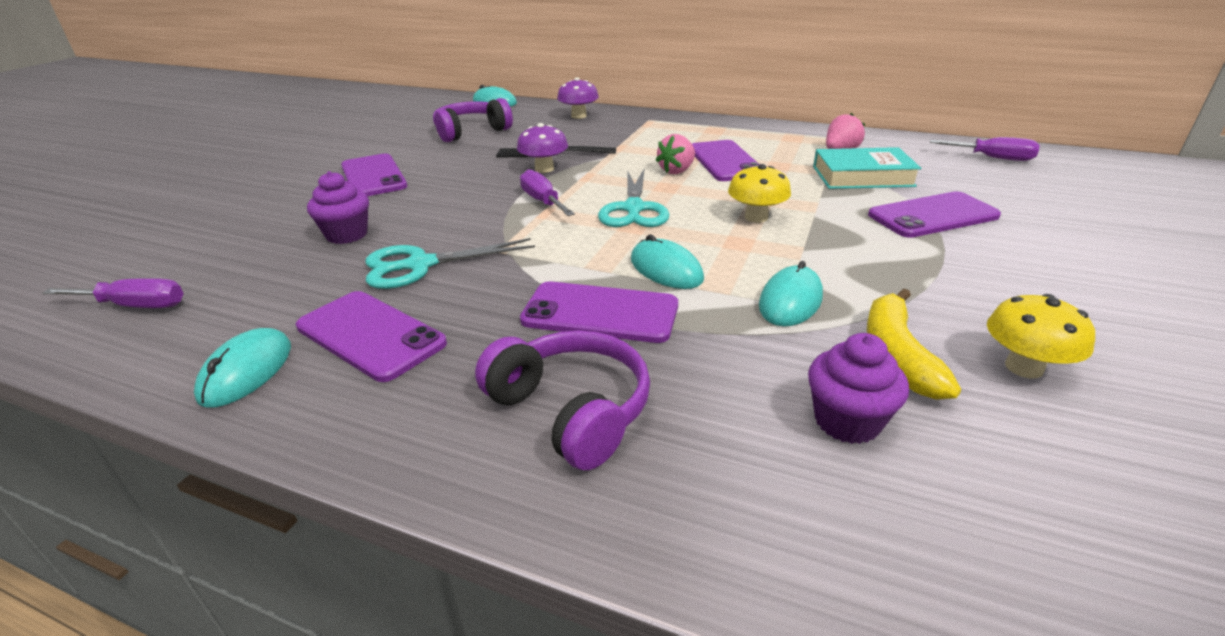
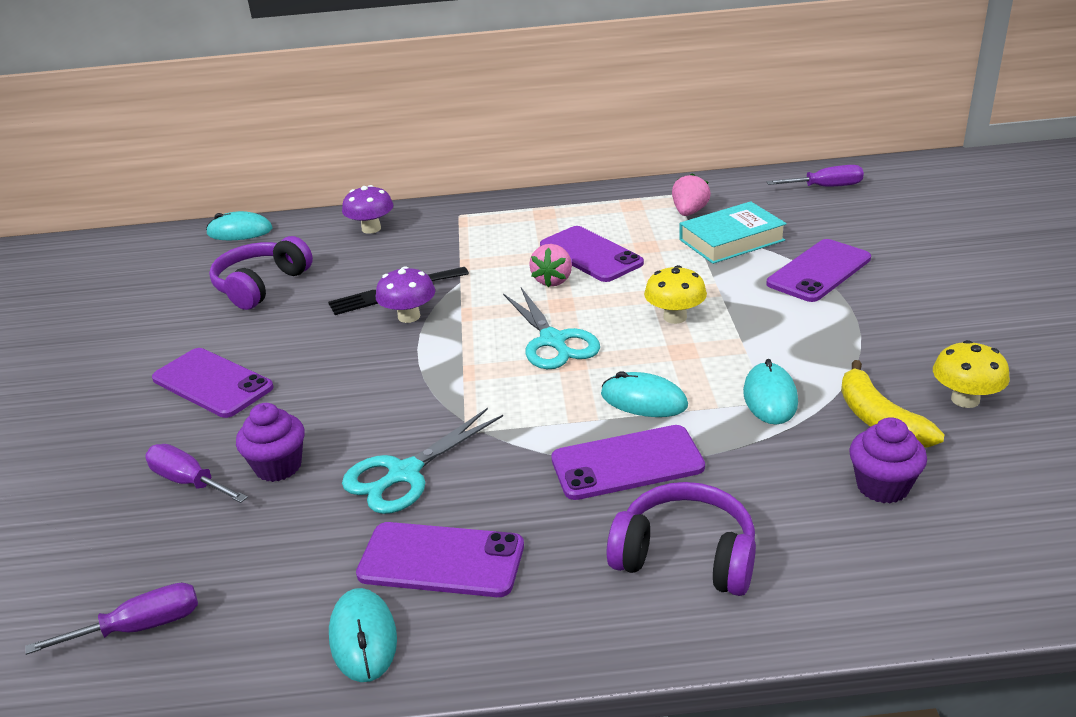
camera: 25 degrees left, 0 degrees up
(543, 201) = (451, 359): purple screwdriver -> purple screwdriver (188, 481)

